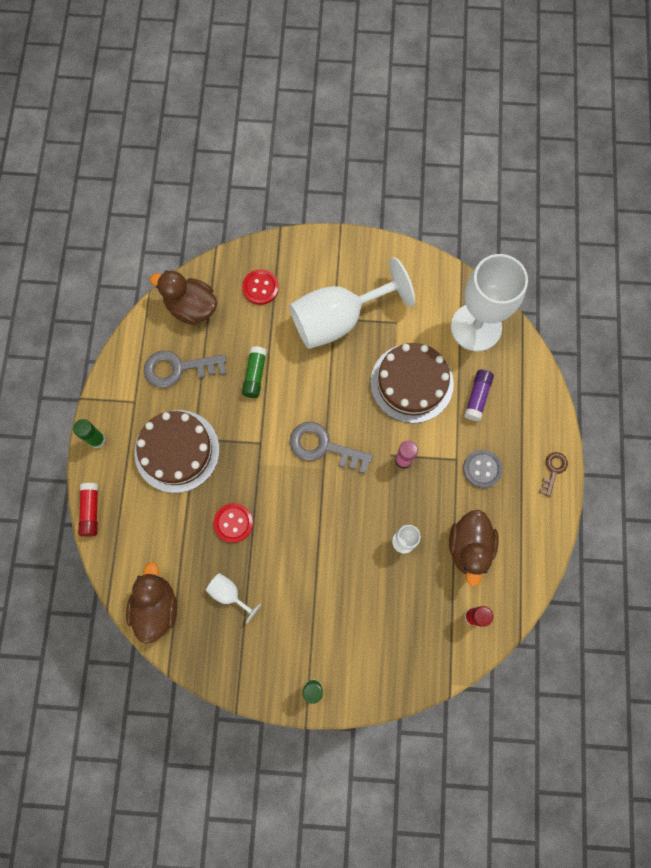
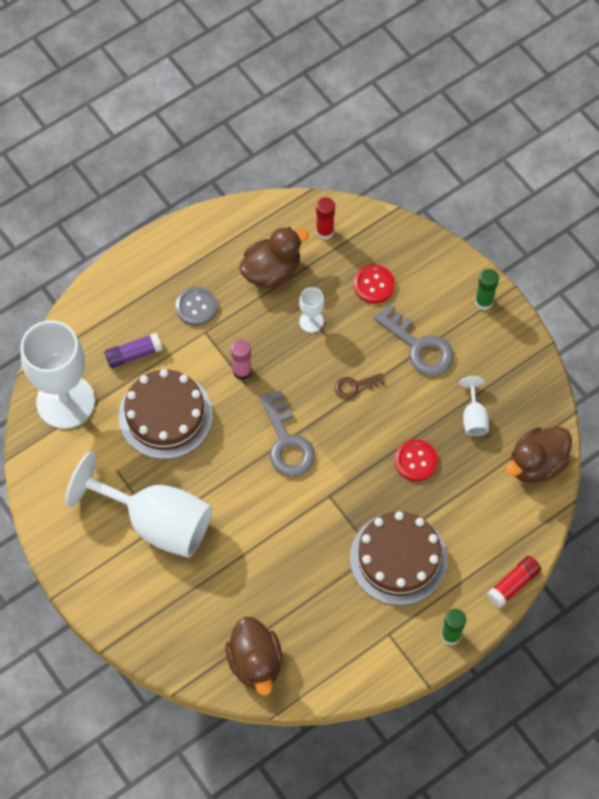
camera: 130 degrees left, 10 degrees down
(178, 368) = (324, 622): grey key -> grey key (419, 346)
(255, 375) = (272, 550): green glue stick -> none
(260, 288) = (182, 616): red button -> red button (374, 285)
(553, 470) = (150, 254): brown key -> brown key (355, 386)

